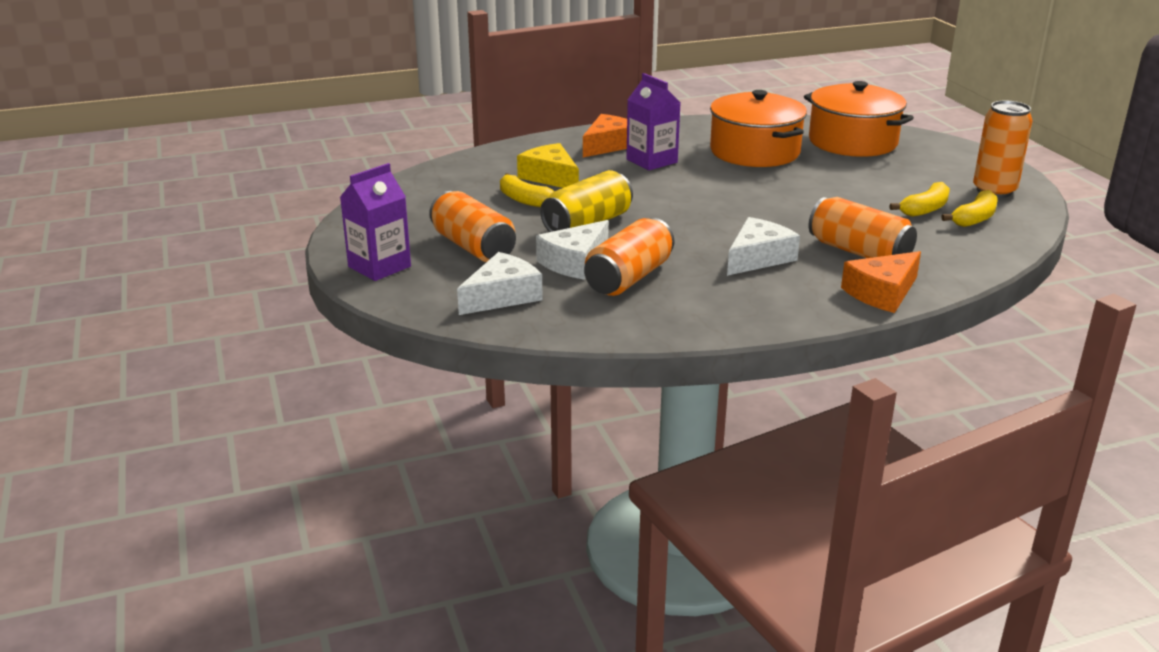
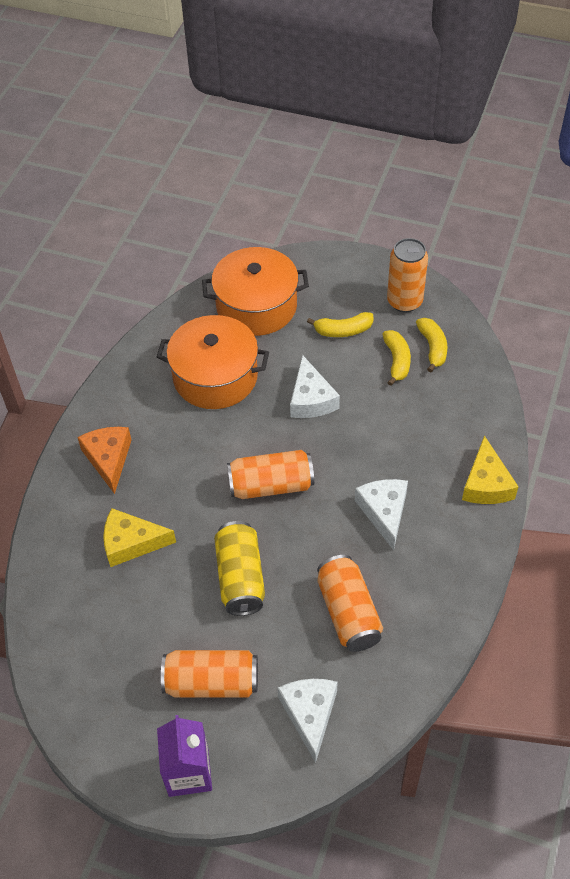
camera: 50 degrees left, 25 degrees up
(524, 200) = (158, 590): yellow banana -> yellow banana (343, 330)
(574, 262) = (295, 630): white cheese -> white cheese (311, 399)
(651, 161) = (167, 453): purple carton -> none
(859, 252) = (424, 449): orange can -> orange can (271, 485)
(882, 293) = (486, 484): orange cheese -> yellow cheese

